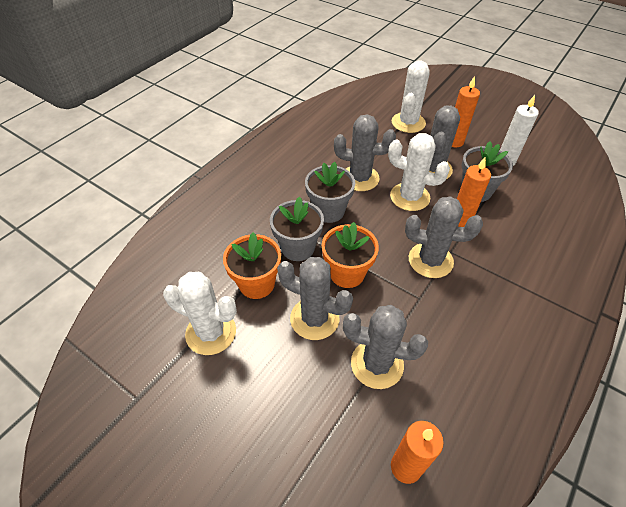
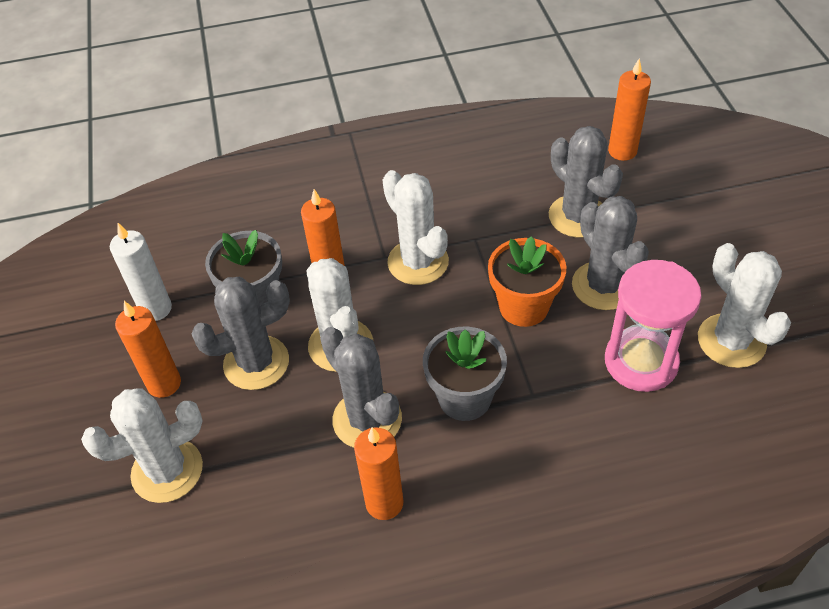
camera: 135 degrees left, 0 degrees up
(257, 284) = (641, 362): orange flower pot -> pink hourglass
(298, 248) = (553, 374): grey flower pot -> none
(318, 158) = (384, 503): none -> orange candle
(430, 260) = (418, 262): grey cactus -> white cactus

